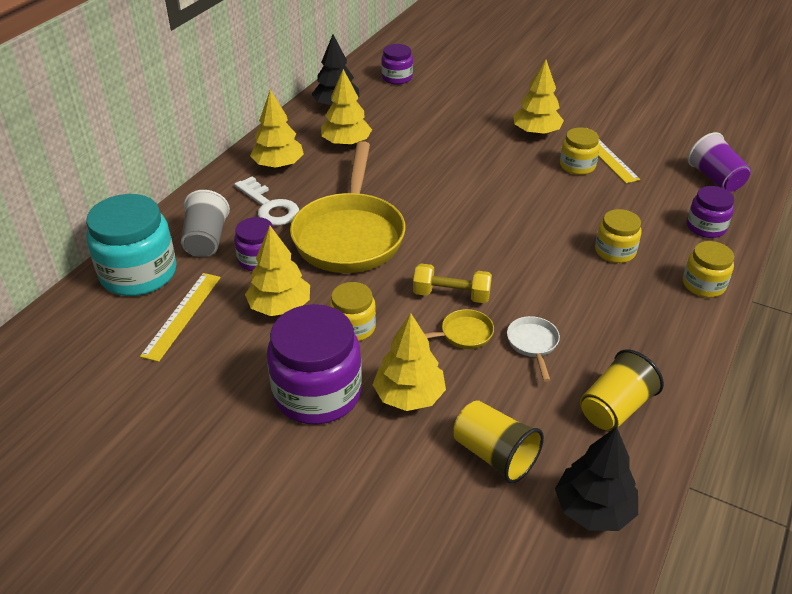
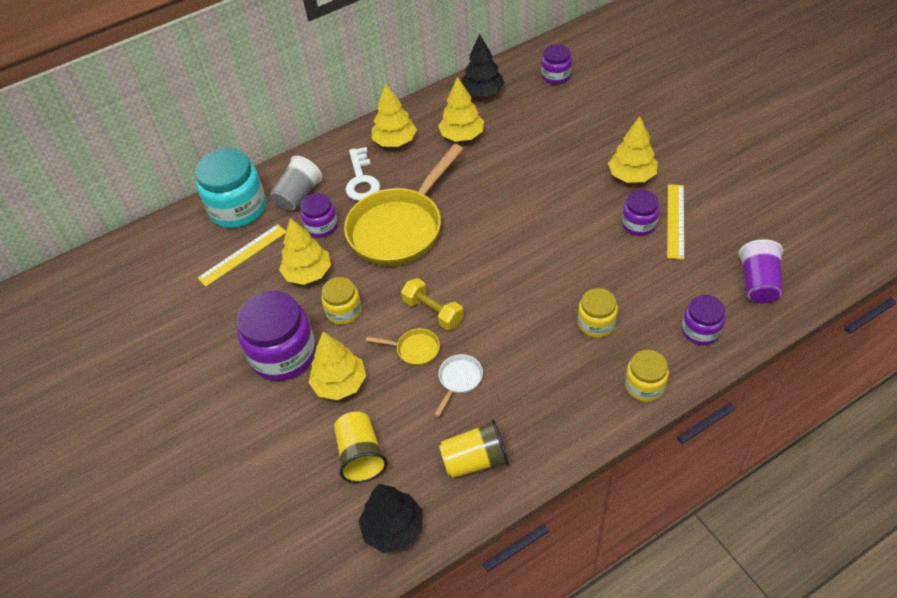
camera: 35 degrees right, 10 degrees up
(577, 166) = (639, 224): yellow jar -> purple jar

